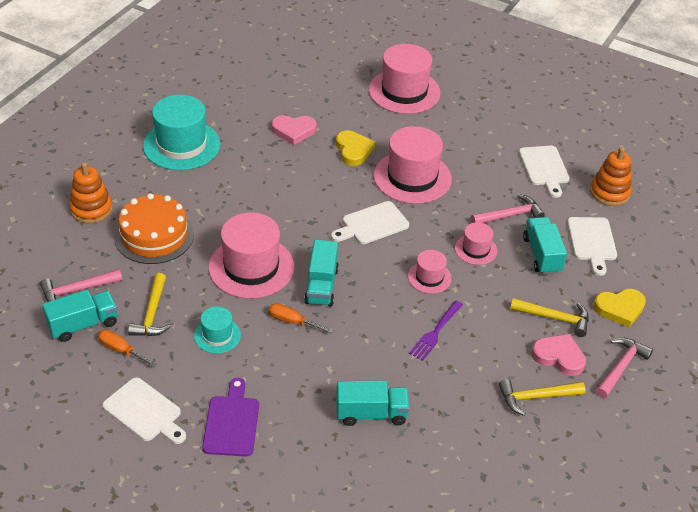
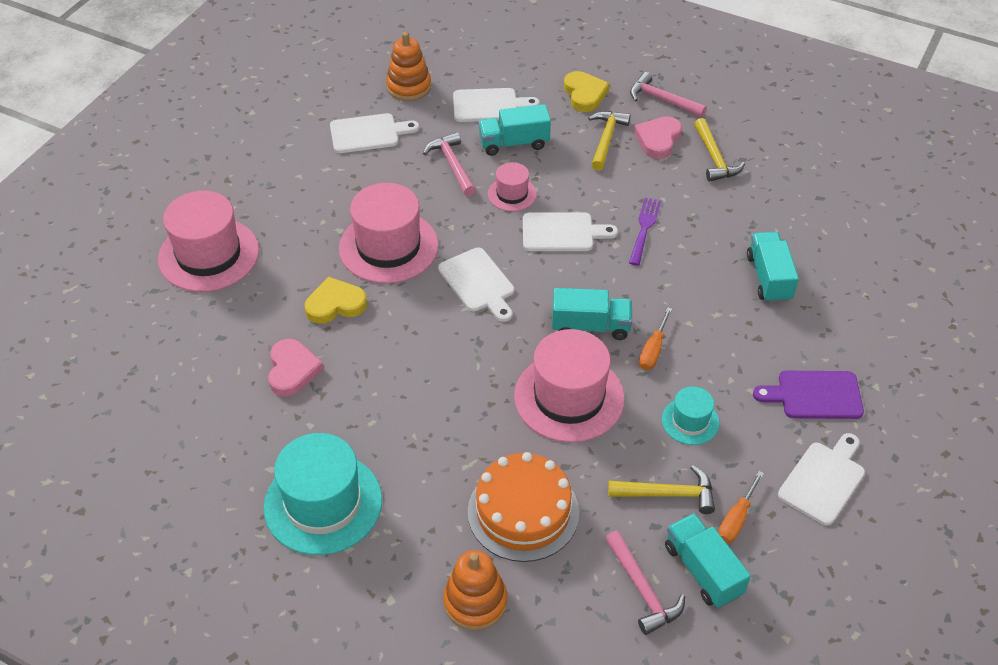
camera: 90 degrees left, 5 degrees up
(429, 277) = (562, 232): pink hat -> white cutting board
(435, 332) = (644, 228): purple fork -> purple fork turned 105 degrees counterclockwise

